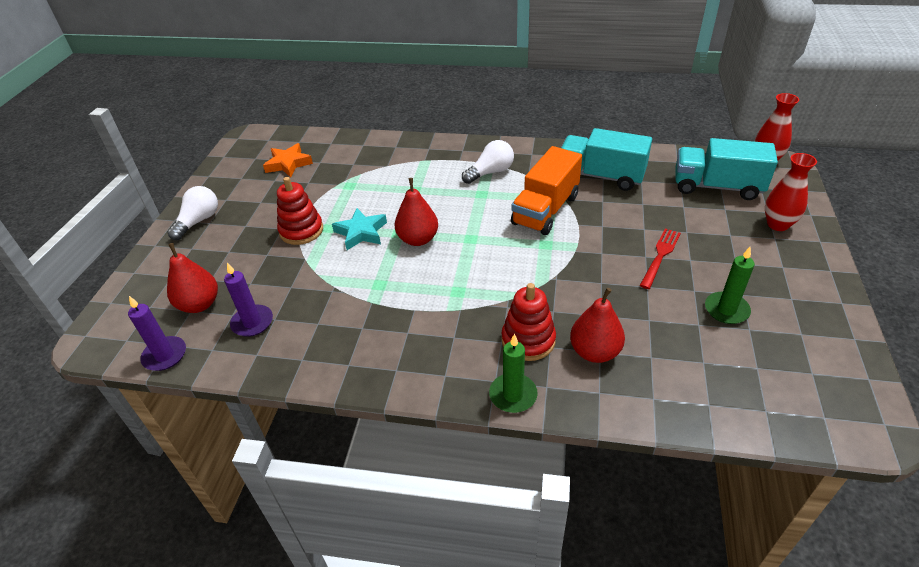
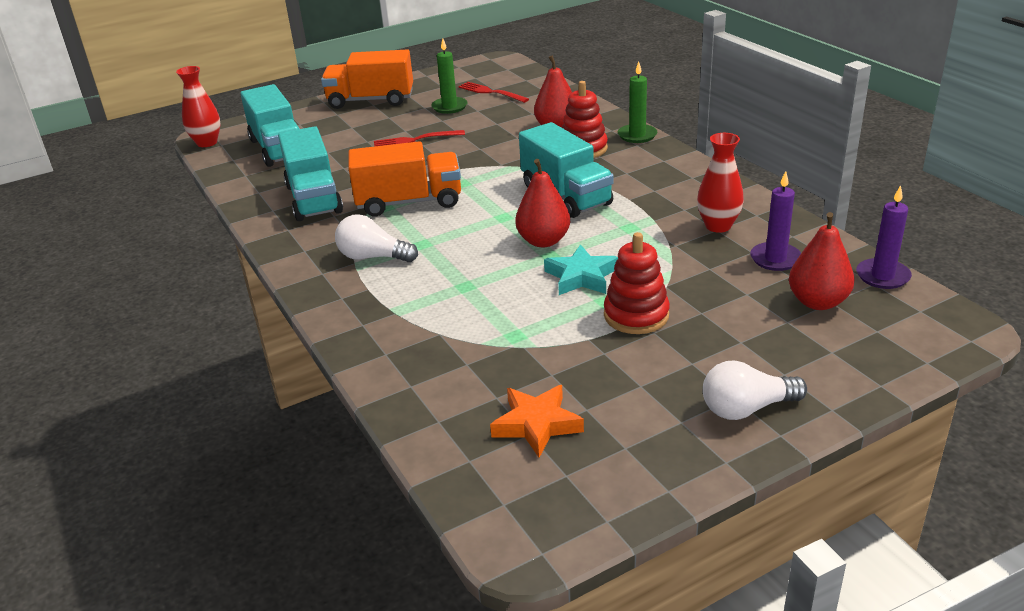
camera: 130 degrees left, 10 degrees down
(461, 282) = (566, 195): none -> turquoise truck
(745, 359) = (491, 92): none -> red fork
(777, 224) = (316, 117): red vase -> red vase (718, 226)
(796, 269) = (371, 100): none -> orange truck

